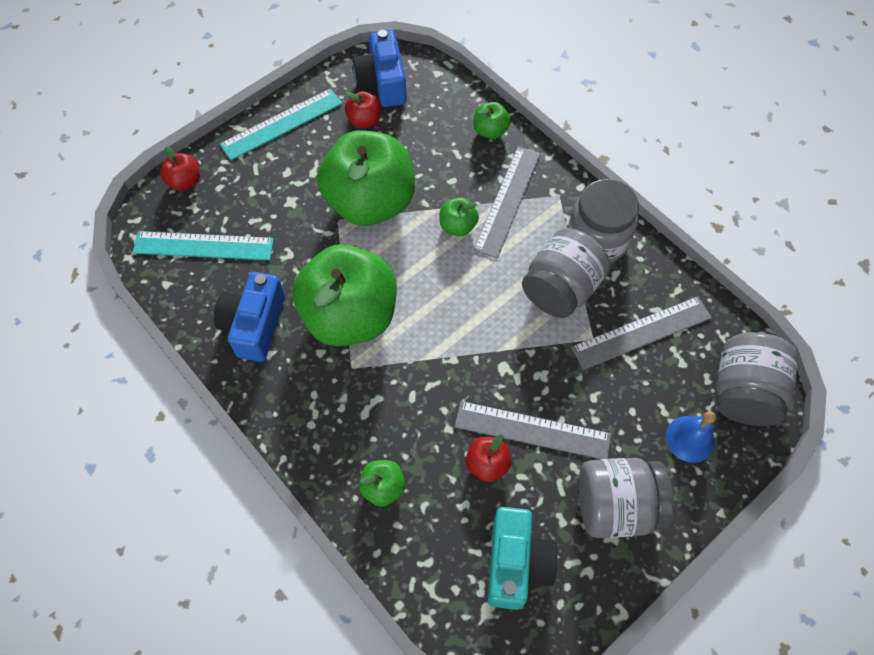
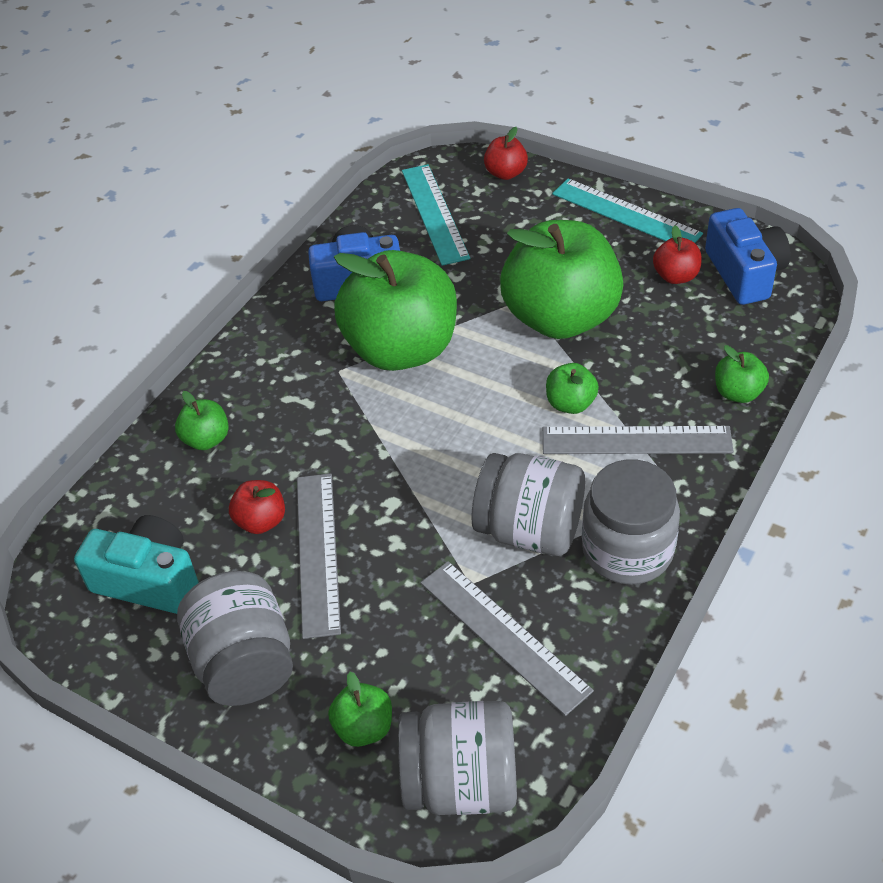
camera: 75 degrees right, 15 degrees down
(382, 83) = (744, 273): blue camera -> blue camera turned 105 degrees clockwise
(516, 563) = (149, 580): turquoise camera -> turquoise camera turned 150 degrees counterclockwise
(690, 439) = (364, 727): blue bell -> green apple

